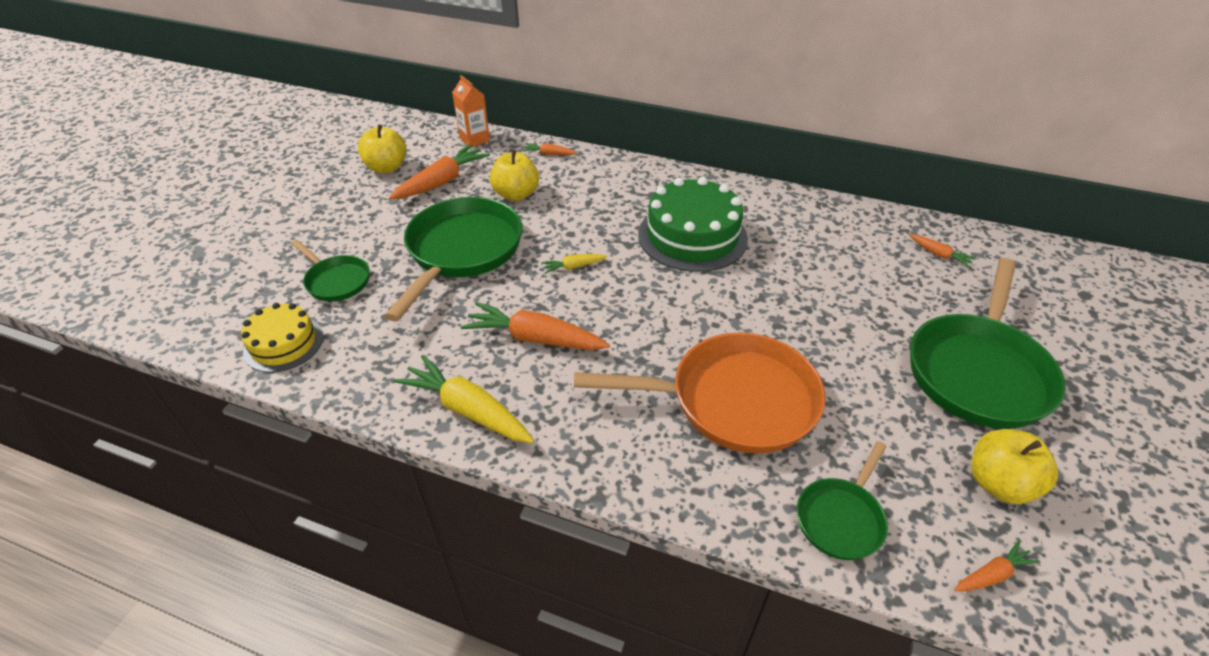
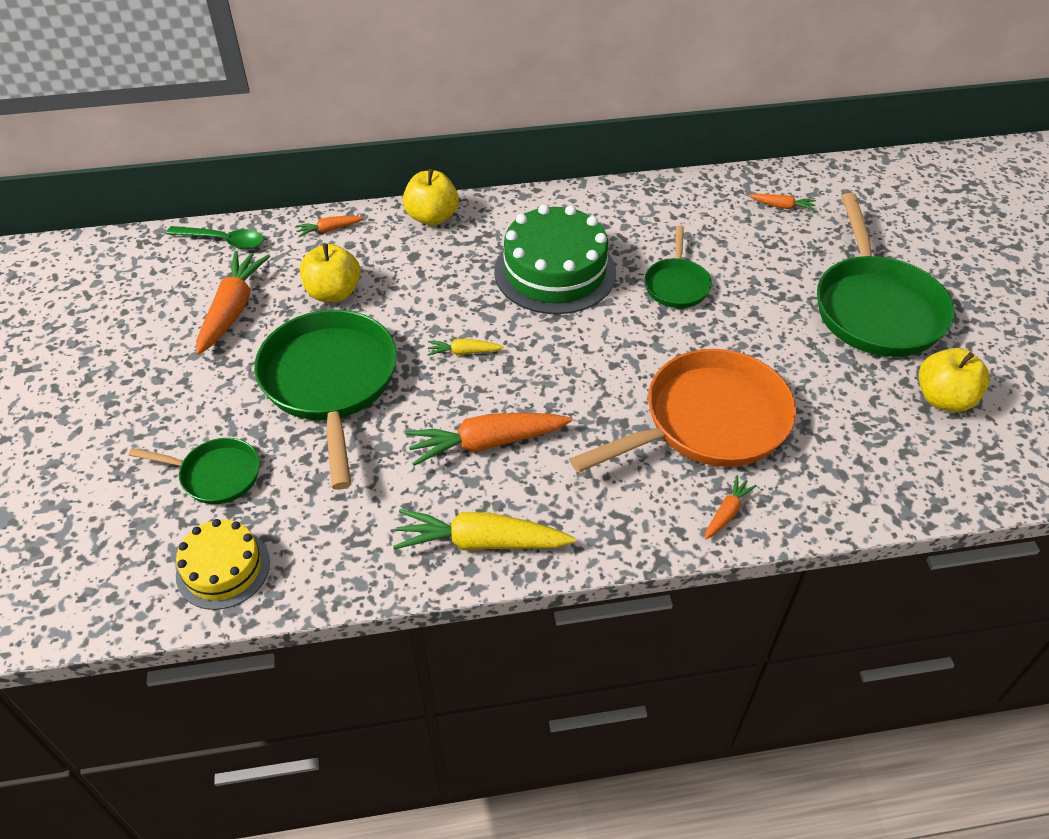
camera: 30 degrees left, 5 degrees up
(386, 168) = (146, 316): yellow apple -> yellow apple (432, 217)
(474, 139) = (224, 241): orange carton -> green spoon
(573, 267) = (463, 352): yellow carrot -> yellow carrot turned 45 degrees clockwise
(841, 518) = (854, 482): green pan -> green pan (676, 284)
(992, 574) = (978, 472): orange carrot -> orange carrot (727, 512)

